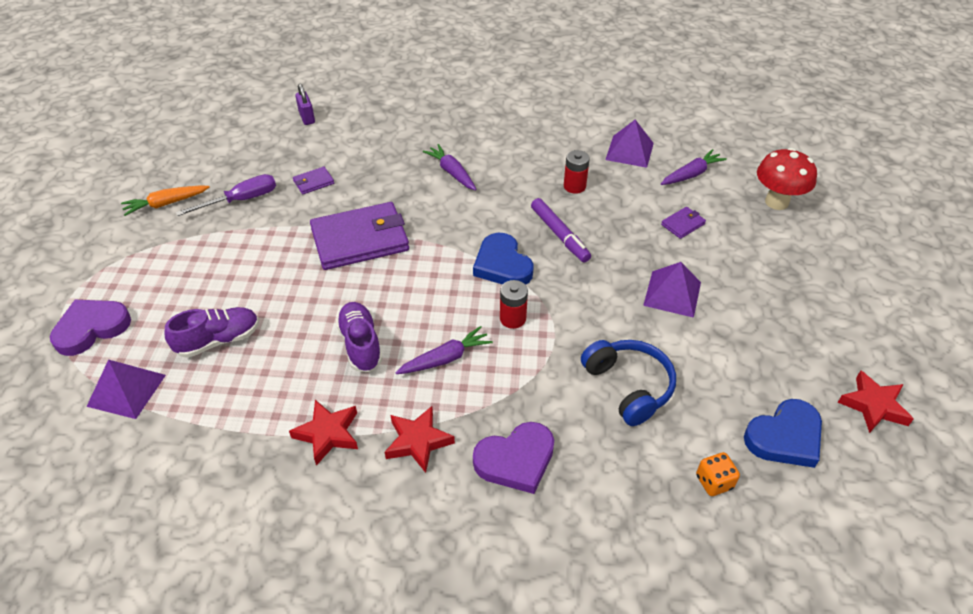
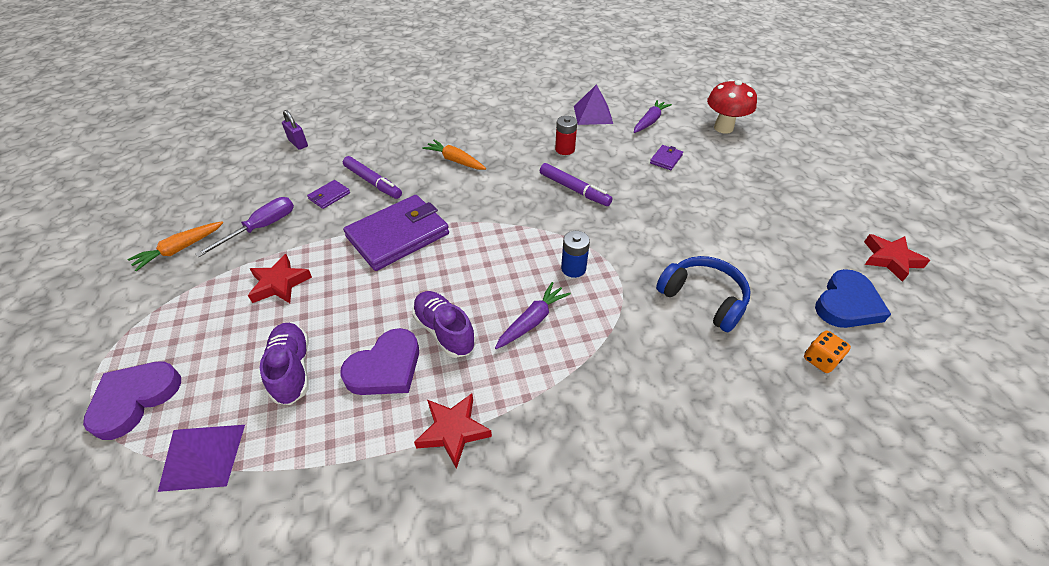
camera: 20 degrees left, 0 degrees up
(218, 340) = (292, 369): purple shoe -> purple shoe turned 60 degrees counterclockwise
(360, 177) = (373, 182): none -> purple marker
(418, 441) = (547, 409): red star -> red star (279, 284)
(452, 172) = (455, 160): purple carrot -> orange carrot
(502, 265) = (539, 225): blue heart -> none
(513, 318) = (573, 268): red battery -> blue battery
(516, 460) = (647, 396): purple heart -> purple heart (385, 368)
(672, 293) = (690, 213): purple pyramid -> none

